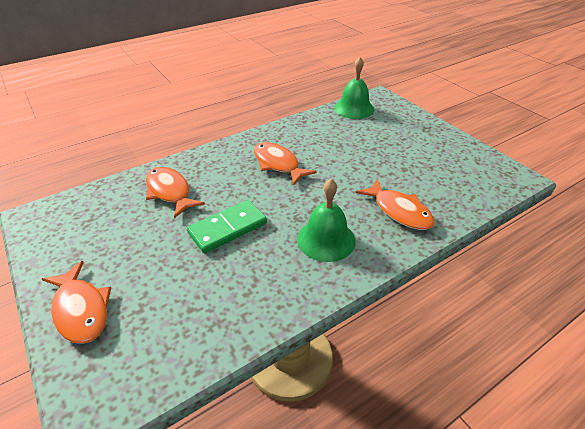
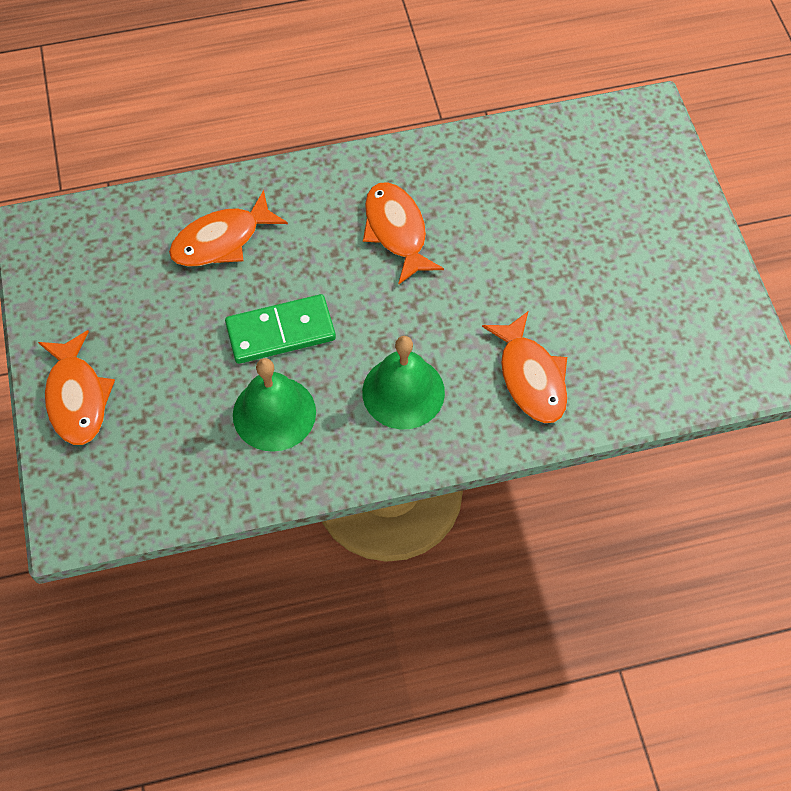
camera: 20 degrees right, 20 degrees up
(170, 192) = (222, 240): orange fish -> orange fish turned 105 degrees counterclockwise
(354, 108) = (584, 134): green bell -> green bell (274, 413)

